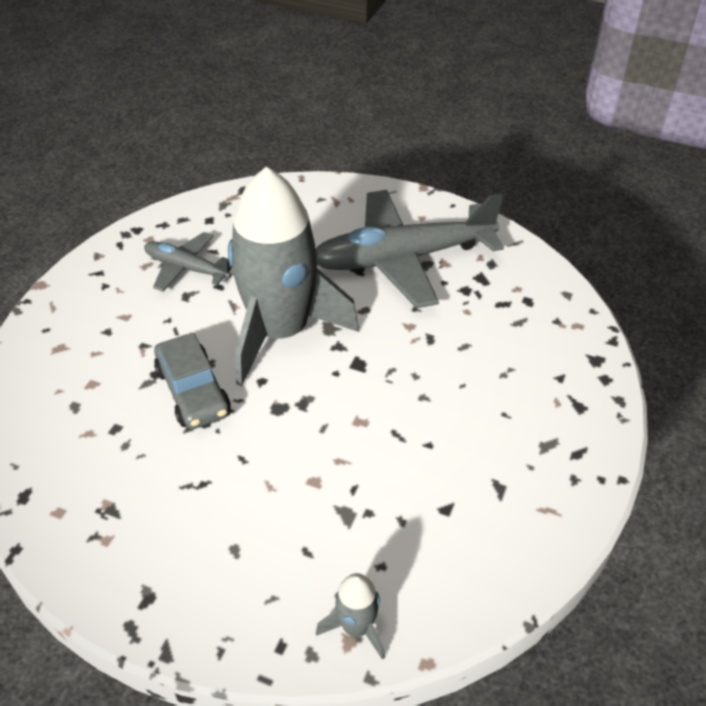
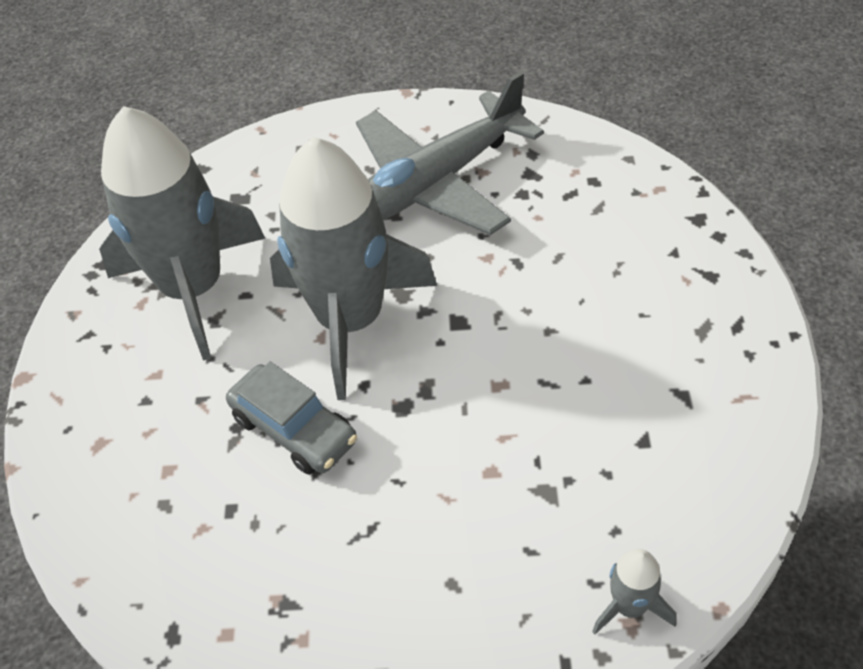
camera: 20 degrees left, 5 degrees up
(186, 268) = (193, 288): grey plane -> grey rocket

